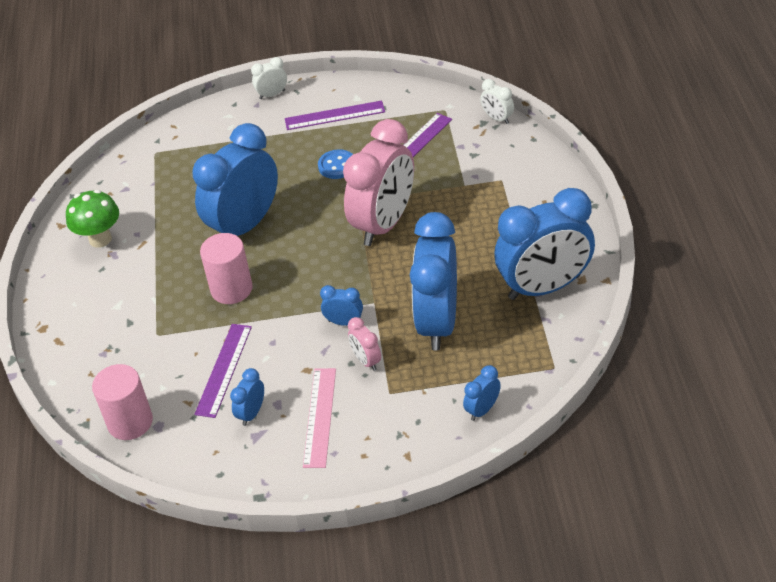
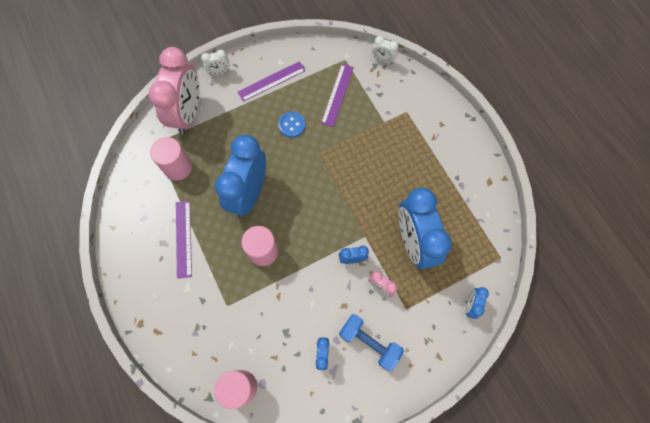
camera: 25 degrees left, 25 degrees up
(100, 239) = (148, 232): green mushroom -> none
(170, 182) = (178, 167): none -> pink cylinder
(223, 370) = (287, 322): purple ruler -> purple ruler (183, 238)
(272, 94) = (219, 72): white clock -> white clock turned 150 degrees counterclockwise
(320, 417) = (369, 343): pink ruler -> blue dumbbell
(384, 224) = (344, 168): pink clock -> pink clock (188, 113)
(544, 287) = (469, 194): blue clock -> none

